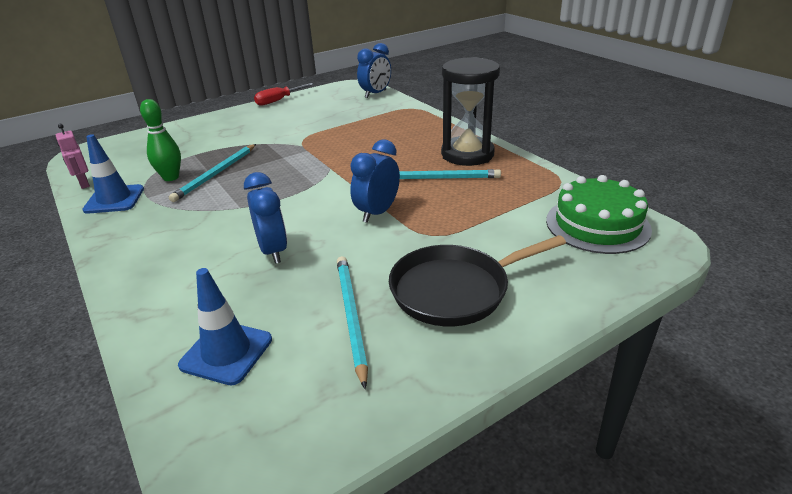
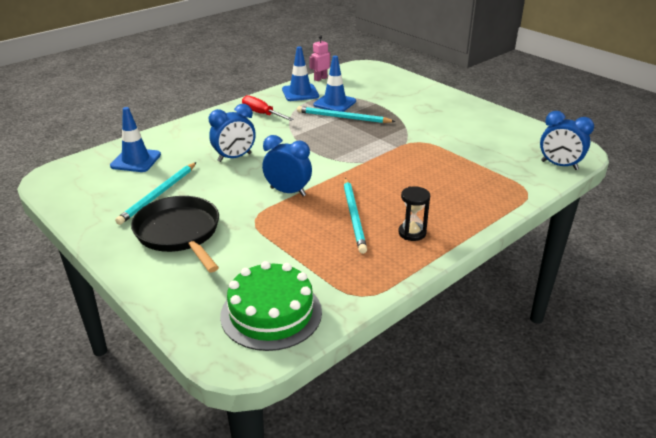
camera: 80 degrees right, 0 degrees up
(171, 177) = (334, 103): green bowling pin -> blue traffic cone
(279, 100) = (507, 116): red screwdriver -> red screwdriver (262, 114)
(351, 316) = (158, 195): turquoise pencil -> turquoise pencil turned 135 degrees clockwise
(467, 154) = (412, 233): black hourglass -> black hourglass, size x0.49

